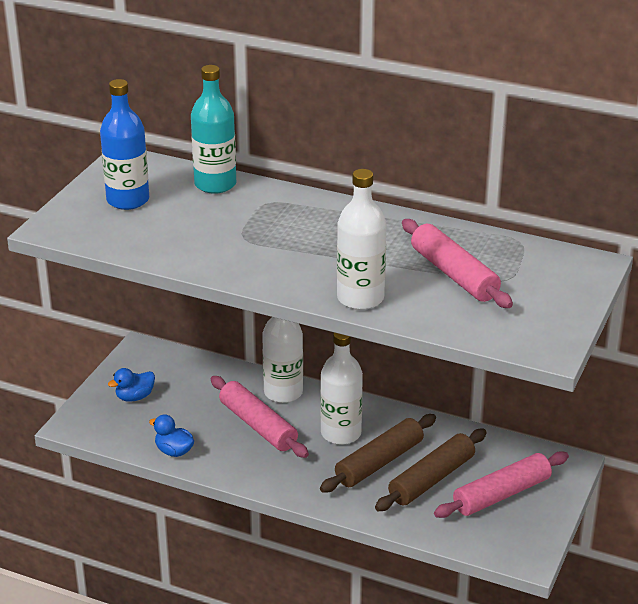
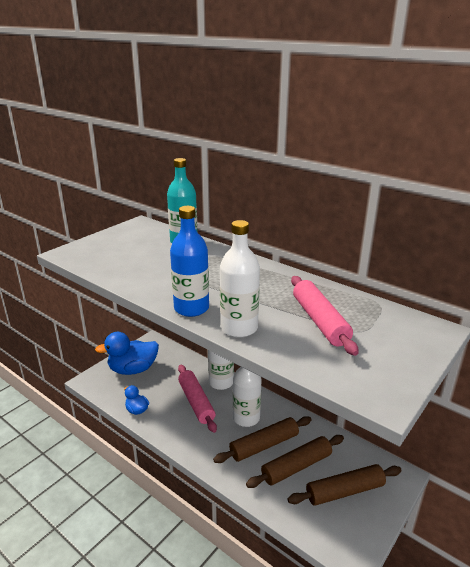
camera: 15 degrees right, 5 degrees down
(128, 200) = (124, 244): blue bottle -> blue bottle (191, 308)
(134, 397) = (133, 369): blue duck -> blue duck, size x1.98
(502, 494) = (345, 491): pink rolling pin -> brown rolling pin

